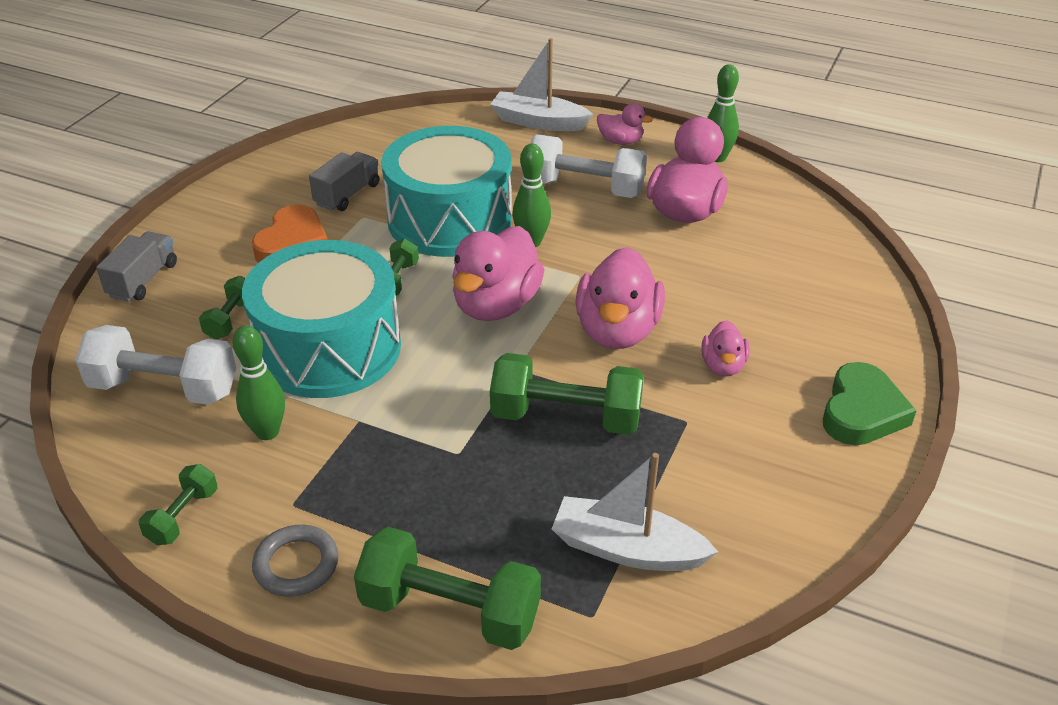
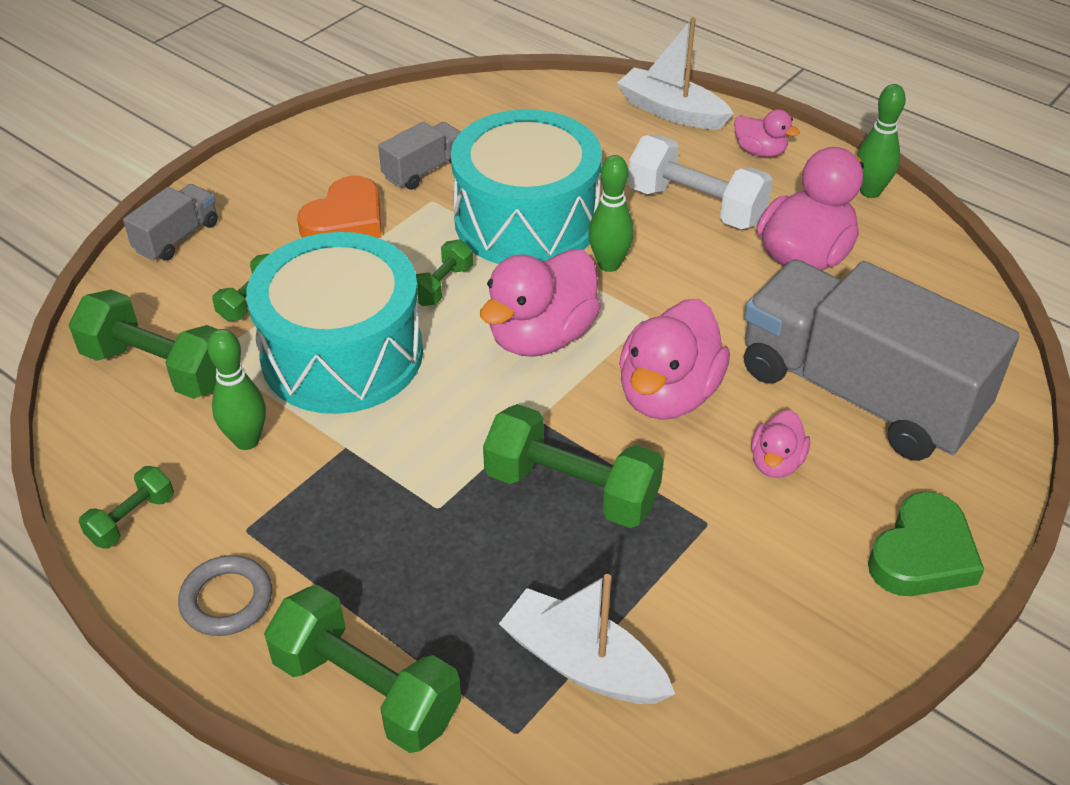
camera: 15 degrees right, 5 degrees up
(164, 388) = (159, 368): white dumbbell -> green dumbbell
(766, 304) = (858, 393): none -> grey truck

